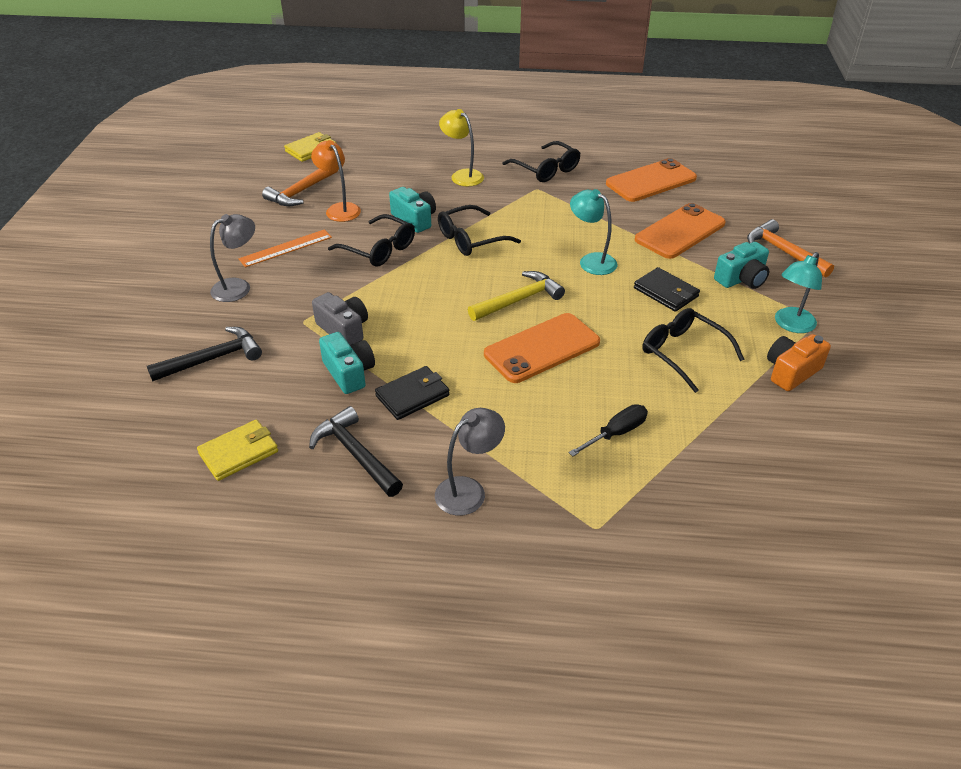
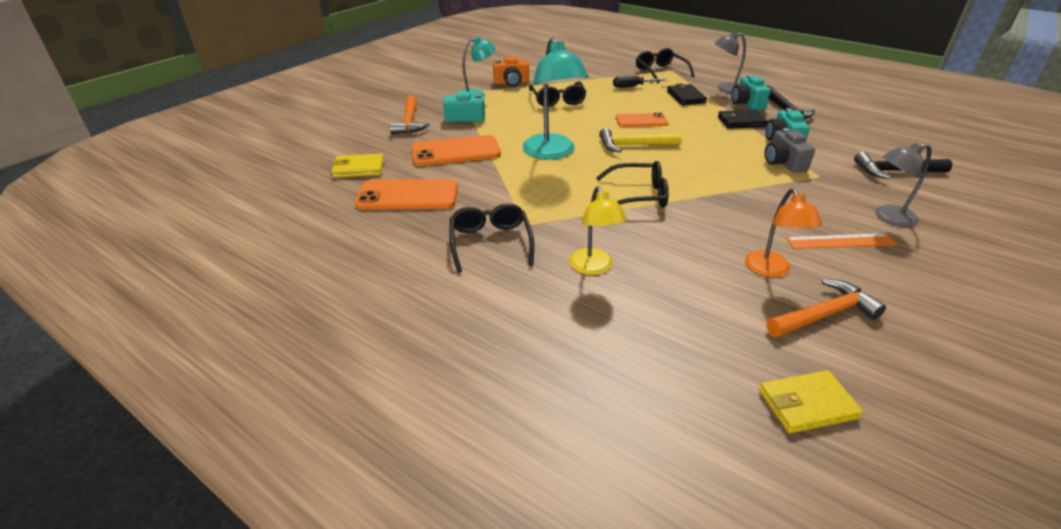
camera: 150 degrees left, 5 degrees down
(239, 452) = (860, 125): yellow wallet -> yellow wallet (358, 169)
(379, 249) = (735, 212): black glasses -> black glasses (660, 71)
(414, 219) = (684, 230): turquoise camera -> turquoise camera (747, 103)
(542, 348) = (641, 121): orange phone -> orange phone, size x0.64
(591, 261) = (552, 153): turquoise lamp -> turquoise lamp, size x1.63
(666, 292) = (525, 124): black wallet -> black wallet (685, 97)

